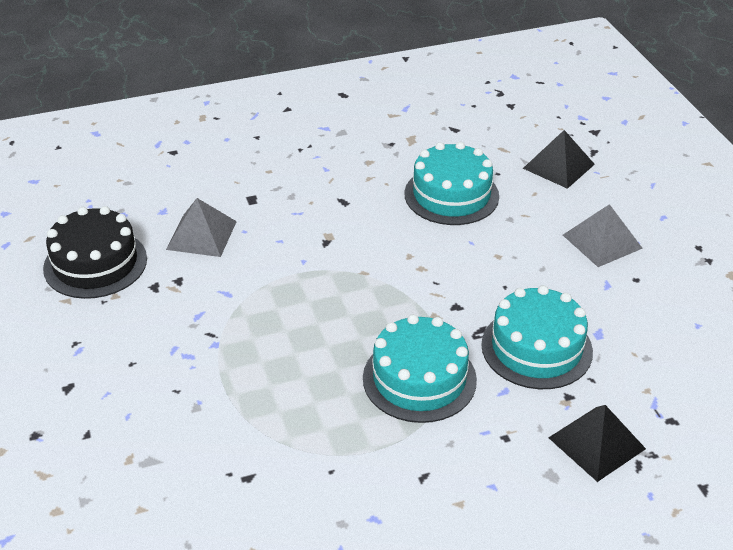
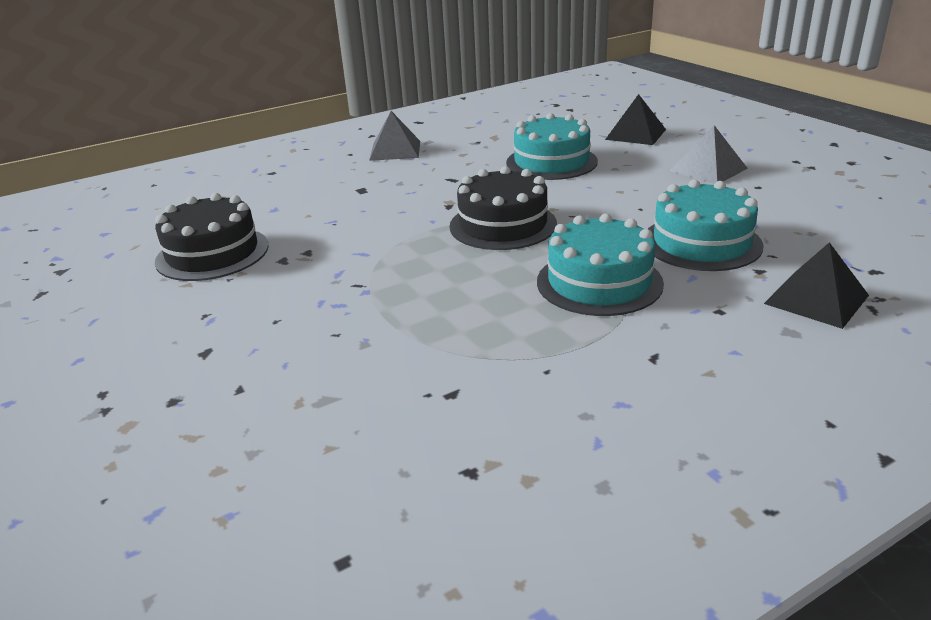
camera: 10 degrees left, 10 degrees down
(201, 235) = (320, 219): grey pyramid -> grey pyramid (395, 150)
(366, 282) = (503, 225): none -> black cake

